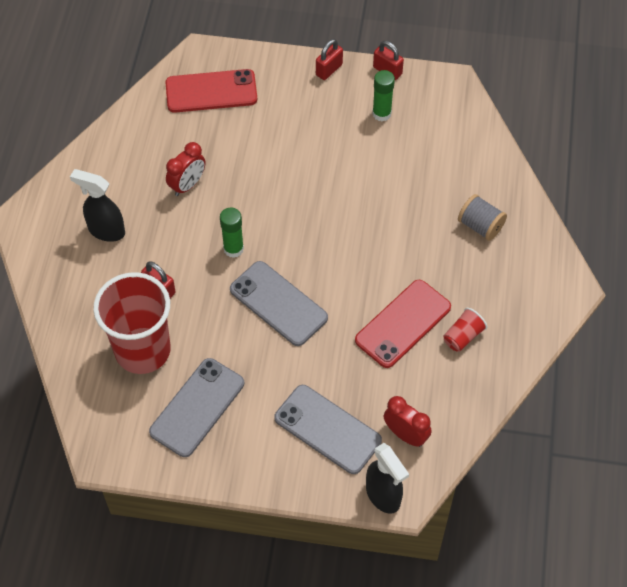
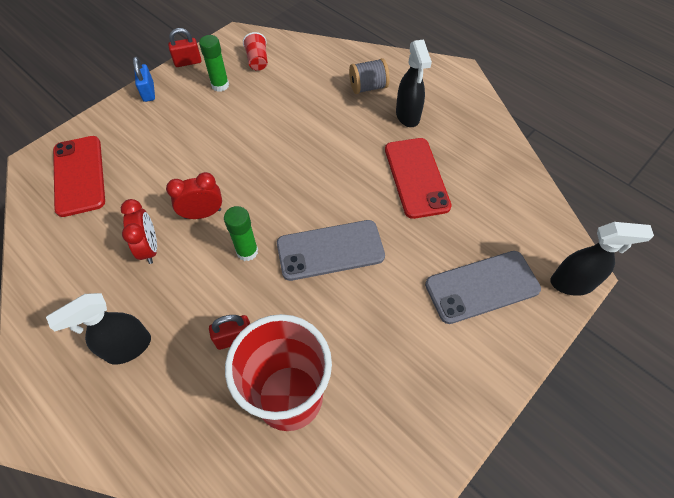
camera: 55 degrees left, 0 degrees up
(197, 407) = (389, 383): grey phone -> none
(211, 91) = (79, 175): red phone -> red phone turned 45 degrees counterclockwise
(329, 70) = (148, 92): red padlock -> blue padlock
(405, 435) = (521, 234): red clock -> red clock (203, 214)
(463, 336) = (455, 148): red cup -> red cup (257, 61)
(471, 278) = (407, 116): none -> black spray bottle

